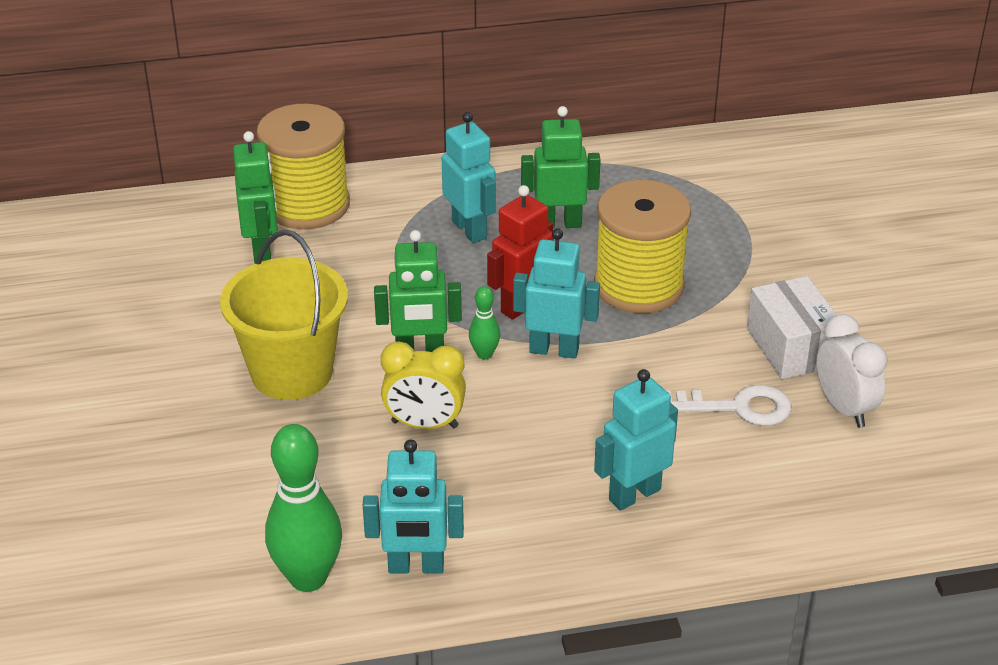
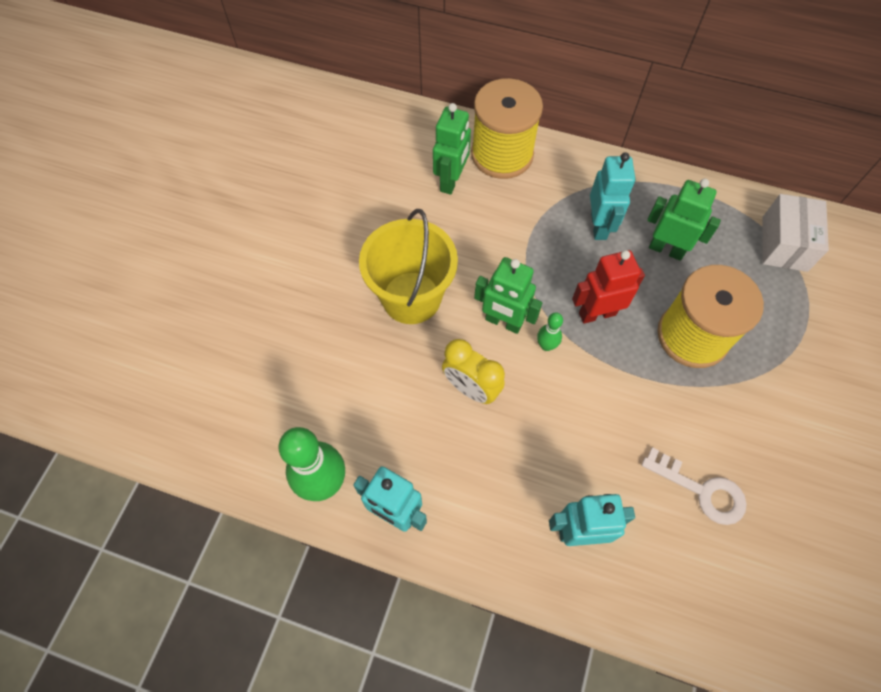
camera: 30 degrees right, 25 degrees up
(554, 350) = (597, 366): turquoise robot -> none
(791, 347) = (777, 454): white box -> white box (784, 244)
(844, 408) = (786, 536): white clock -> none

